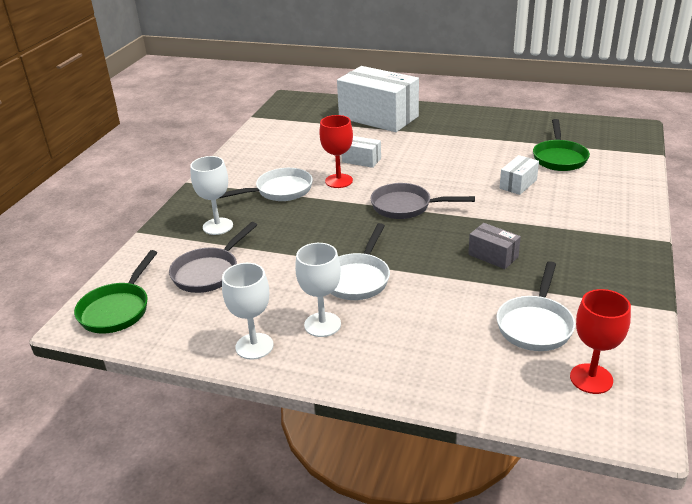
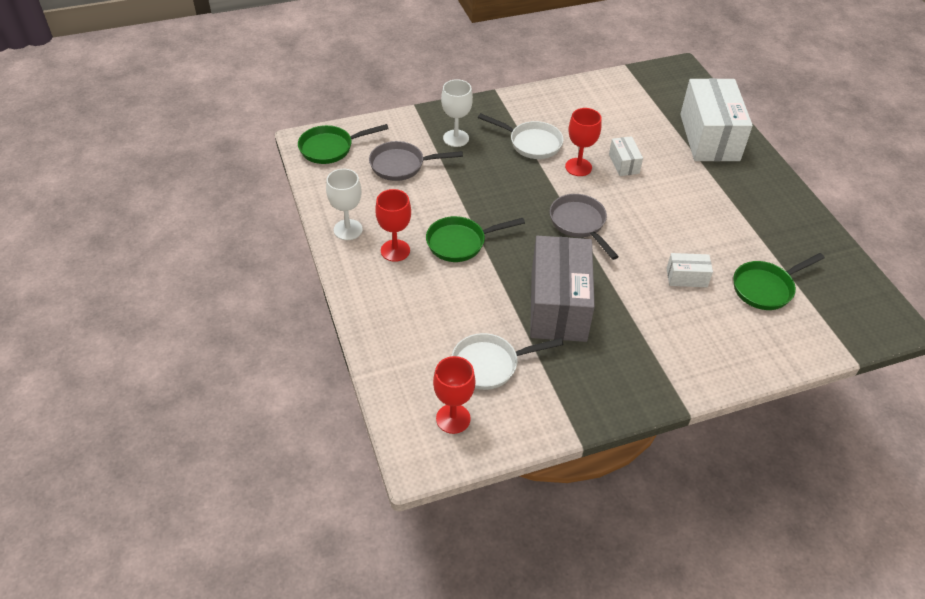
camera: 50 degrees right, 15 degrees up
(322, 324) = (395, 250): white goblet -> red goblet
(358, 278) = (460, 243): white pan -> green pan
(493, 256) = (558, 305): grey box -> grey box, size x2.25

